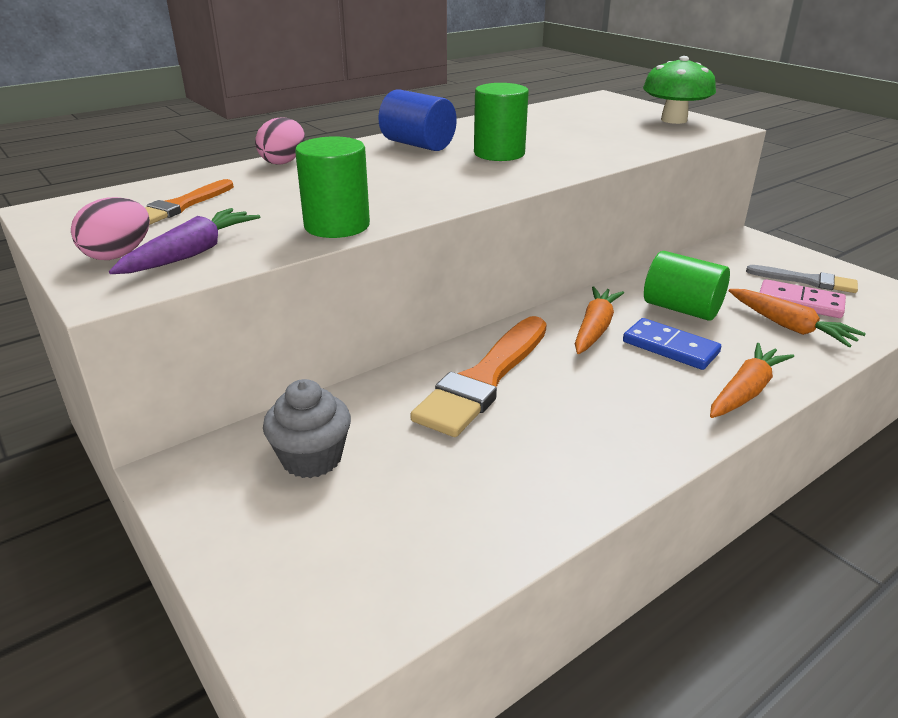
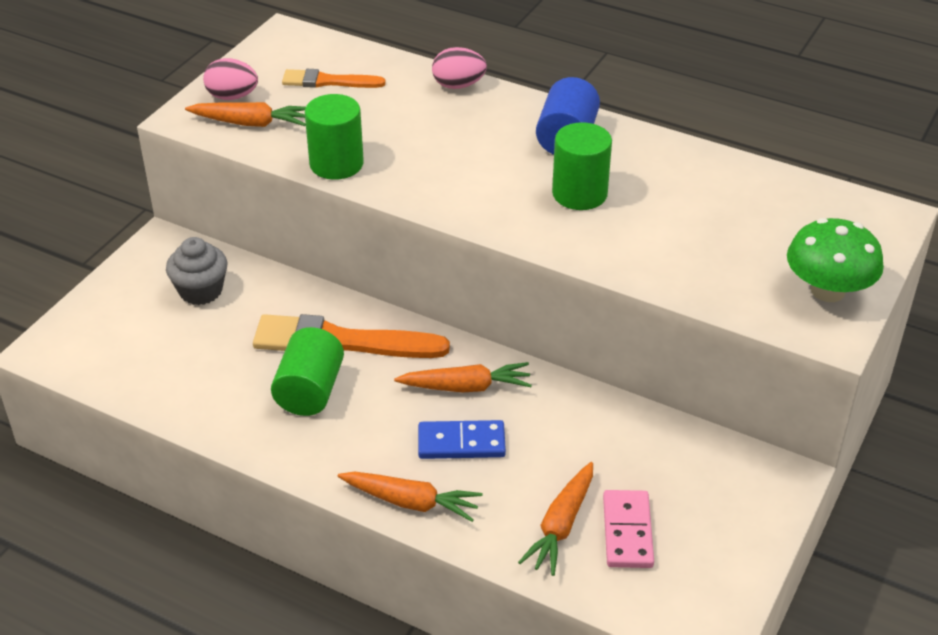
camera: 65 degrees right, 10 degrees up
(191, 254) = (250, 123): purple carrot -> orange carrot
(670, 347) = (461, 443): blue domino -> blue domino turned 75 degrees clockwise
(681, 309) = (547, 440): green cylinder -> green cylinder (310, 391)
(806, 281) = (692, 535): grey brush -> none

